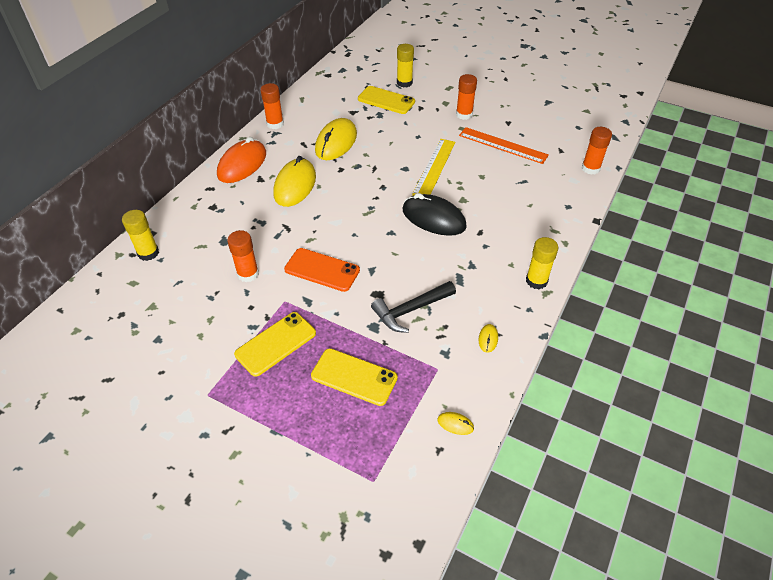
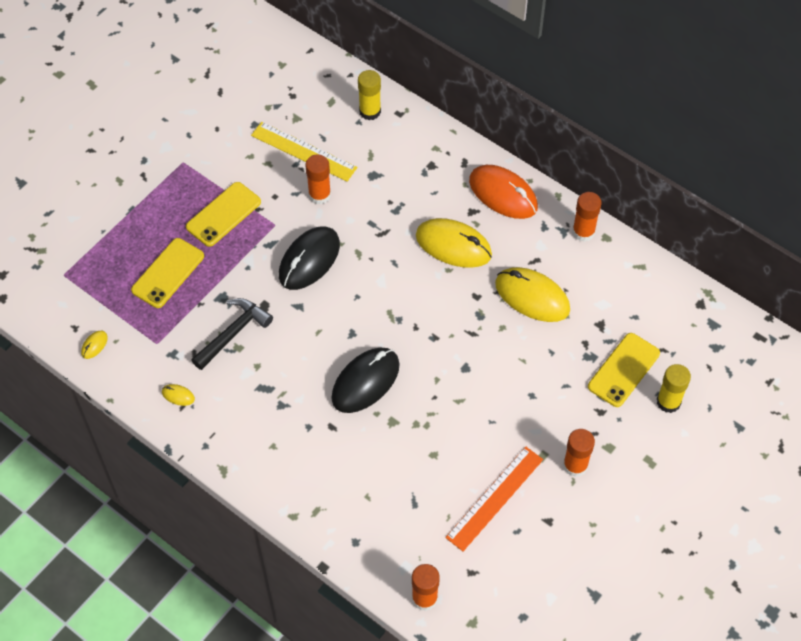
camera: 100 degrees right, 10 degrees up
(276, 344) = (223, 214): yellow phone -> yellow phone turned 75 degrees clockwise
(322, 270) = (309, 260): orange phone -> black mouse
(410, 310) = (233, 333): black hammer -> black hammer turned 60 degrees clockwise
(434, 168) = (460, 402): yellow ruler -> yellow ruler (304, 151)
(536, 281) = (242, 465): yellow glue stick -> none

